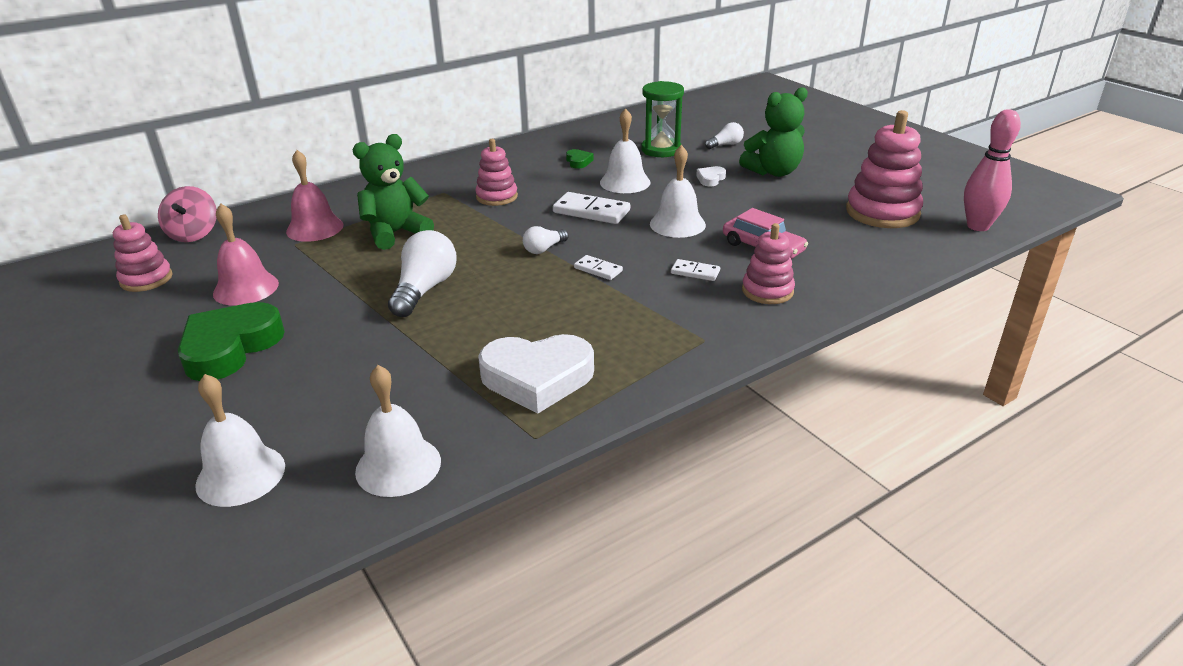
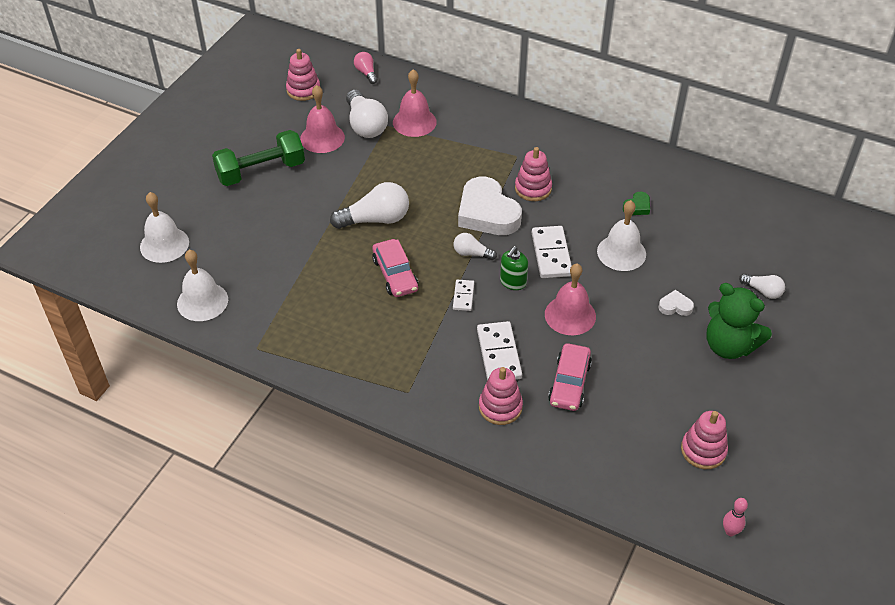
camera: 60 degrees right, 15 degrees up
(194, 234) = (366, 73): pink spinning top -> pink light bulb
(230, 347) = (261, 171): green heart -> green dumbbell
(272, 256) = (365, 125): none -> white light bulb
(396, 233) = (437, 165): green teddy bear -> none
(522, 300) = (395, 274): none -> pink car
(537, 378) = (313, 323): white heart -> white heart (487, 213)
(606, 239) = (513, 282): none -> green soap dispenser
(661, 150) = (710, 250): green hourglass -> none
(677, 224) = (570, 315): white bell -> pink bell
(695, 272) = (498, 354): white domino -> white domino, size x1.77
(882, 212) = (703, 450): pink stacking toy -> pink stacking toy, size x0.61
(978, 226) = (730, 531): pink bowling pin -> pink bowling pin, size x0.49

